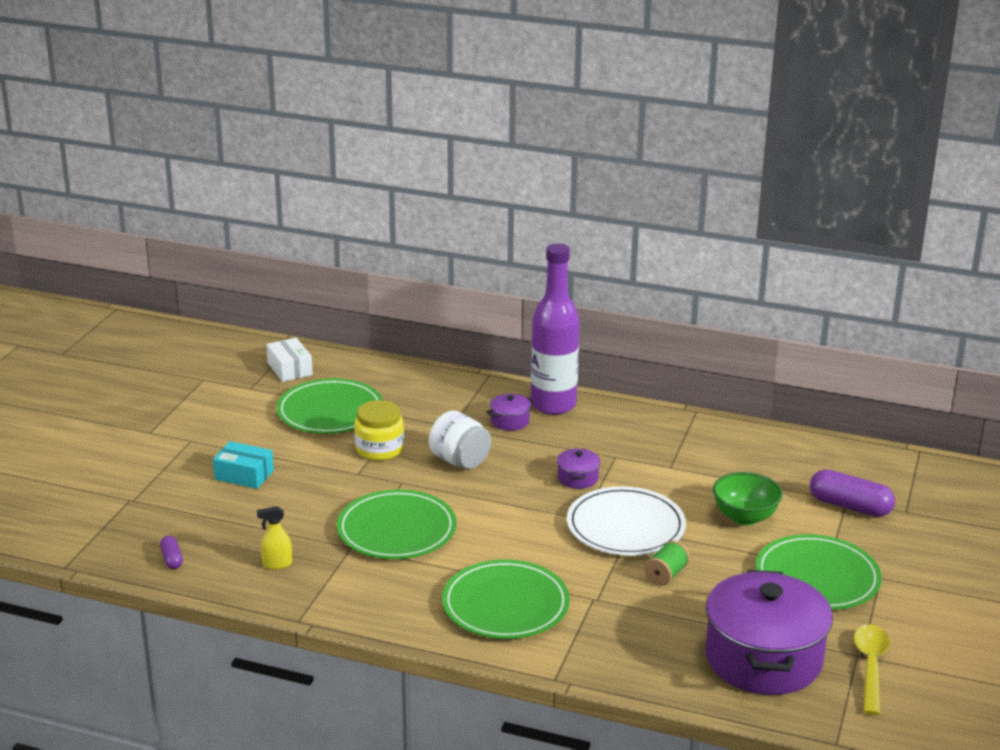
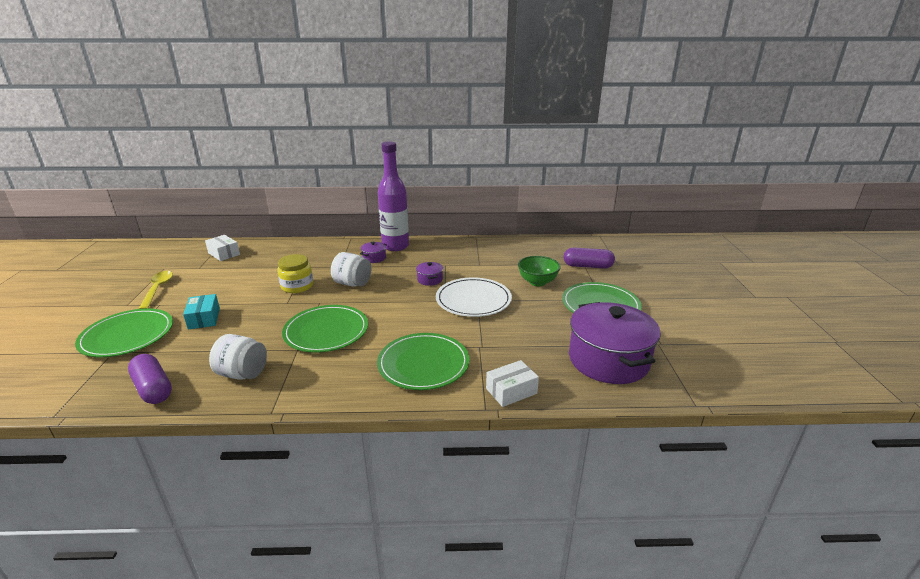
camera: 20 degrees left, 0 degrees up
(172, 559) = (153, 388): purple capsule -> purple capsule, size x1.98
(244, 475) = (204, 318): turquoise box -> turquoise box turned 75 degrees clockwise
(277, 564) = (243, 373): yellow spray bottle -> white jar
(330, 411) = (257, 271): green plate -> green plate (127, 335)
(601, 666) = (511, 391): none -> white box
(666, 575) = (515, 322): green spool -> none
(870, 667) = (672, 349): yellow spoon -> yellow spoon (158, 289)

